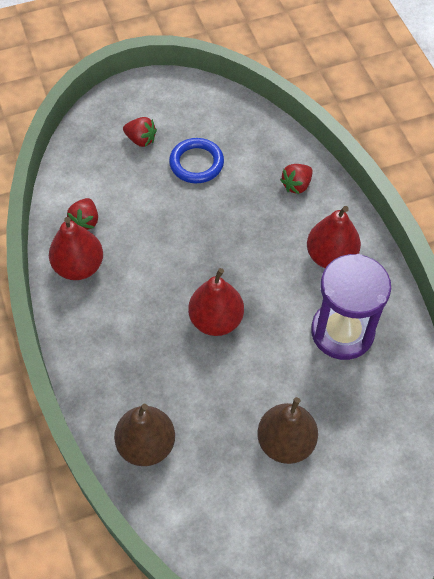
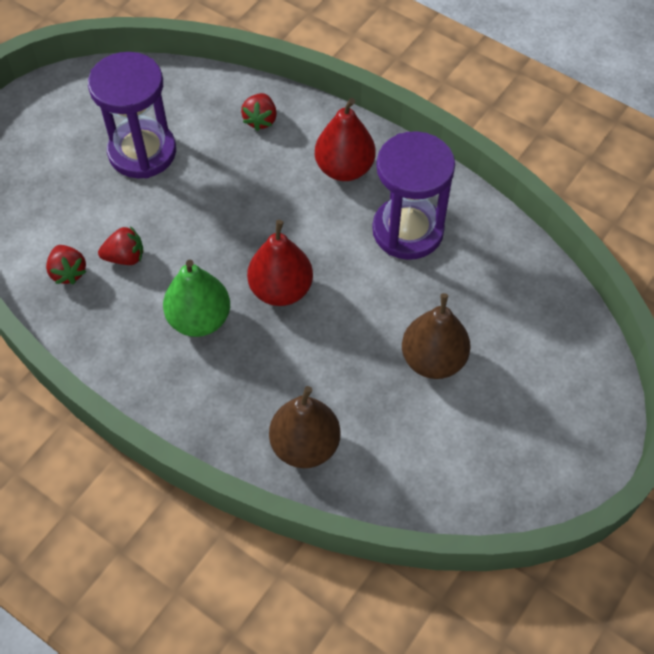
camera: 35 degrees left, 0 degrees up
(79, 266) = (98, 320): red pear -> none
(141, 140) = (64, 159): red strawberry -> red strawberry (125, 257)
(144, 307) = (199, 319): none -> green pear
(196, 163) = (142, 152): blue ring -> purple hourglass

